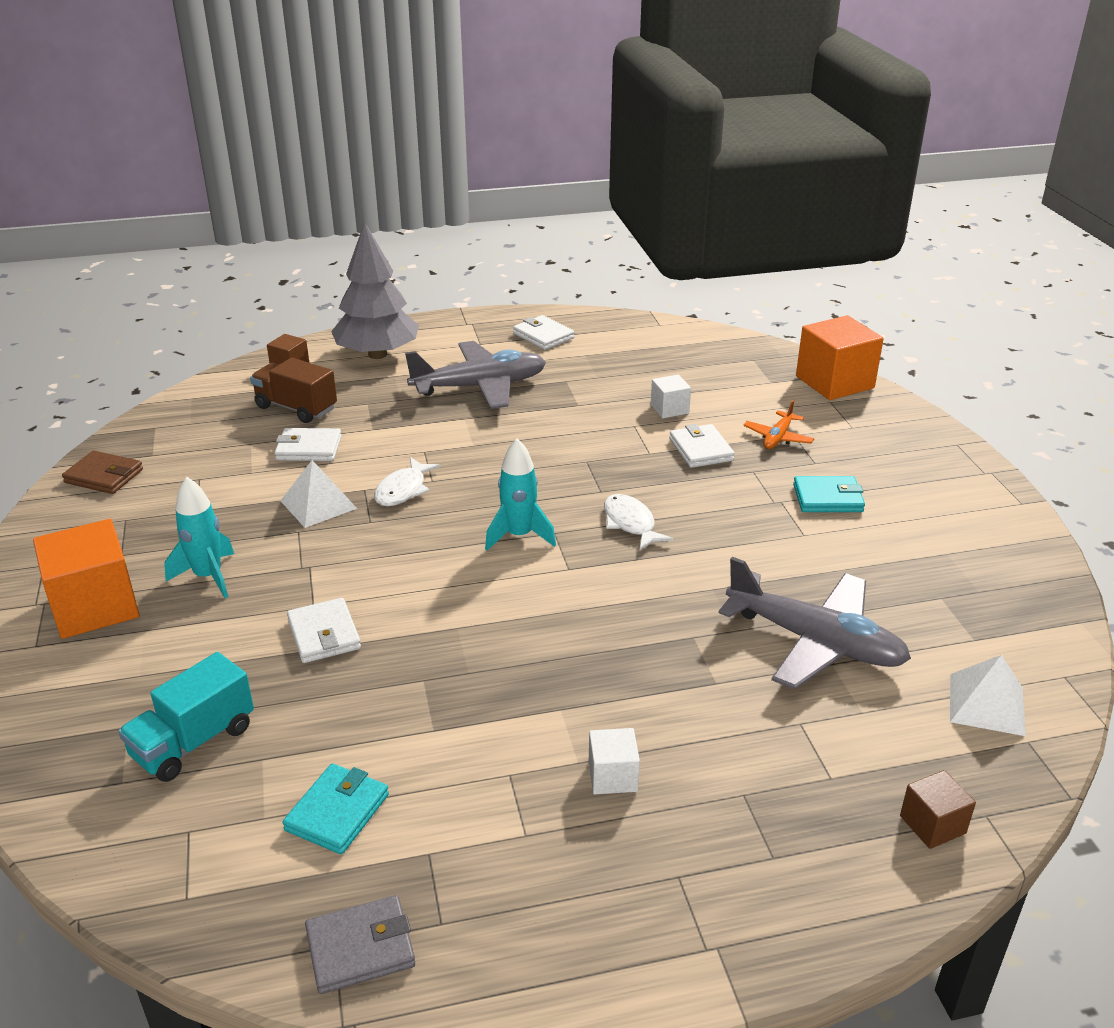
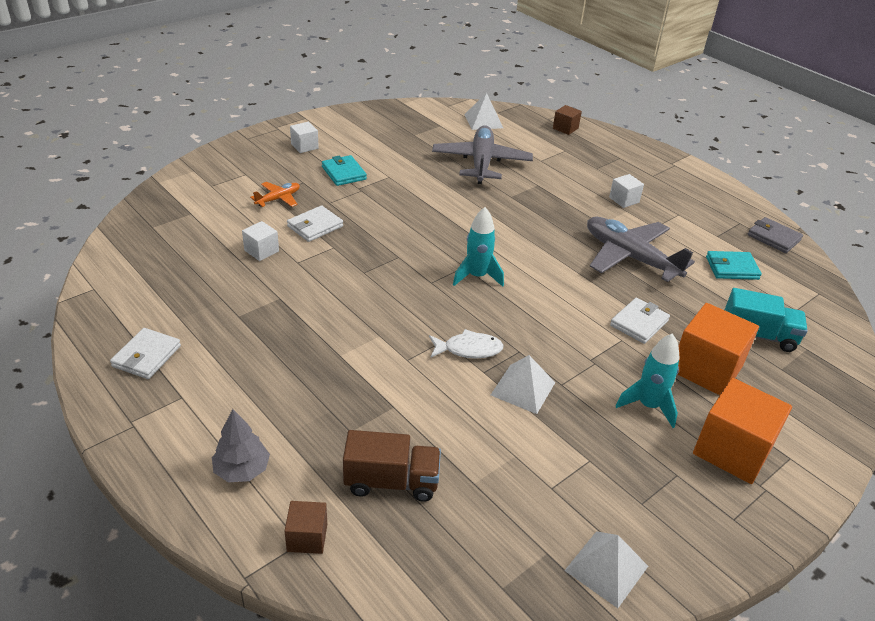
camera: 120 degrees left, 5 degrees up
(104, 476) = (606, 568): brown wallet -> white pyramid
(296, 408) = (391, 482): brown truck -> brown truck turned 90 degrees counterclockwise
(309, 448) = (453, 434): white wallet -> none
(377, 354) = (242, 470): grey tree -> grey tree, size x0.54
(480, 387) = (277, 365): grey plane -> grey plane (630, 257)
(630, 523) = (427, 236): white fish -> none
(778, 437) = (278, 199): orange plane -> orange plane turned 45 degrees counterclockwise
(834, 382) = (178, 187): orange cube -> orange cube (706, 369)
(921, 483) = (304, 146): none -> white cube

